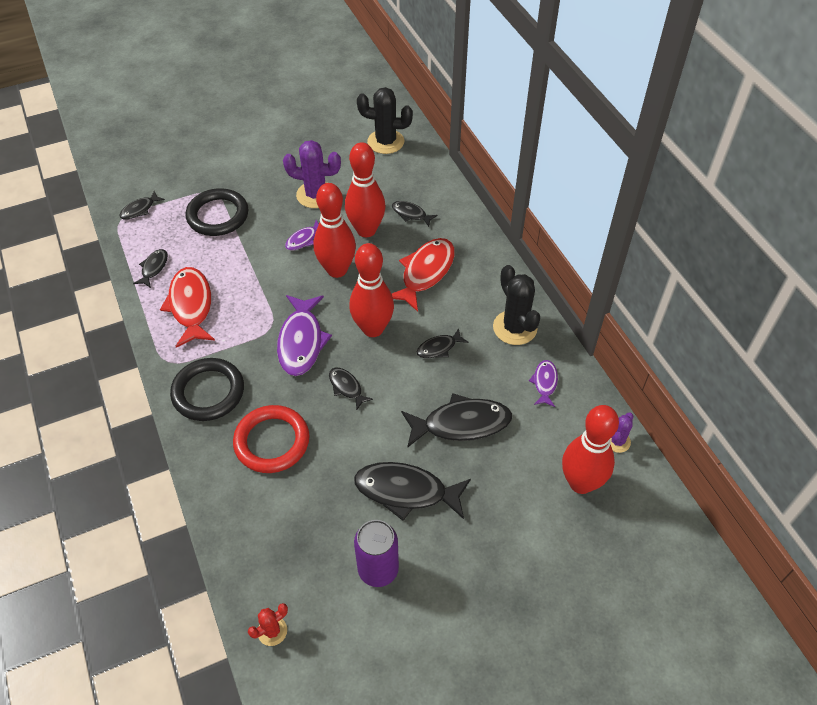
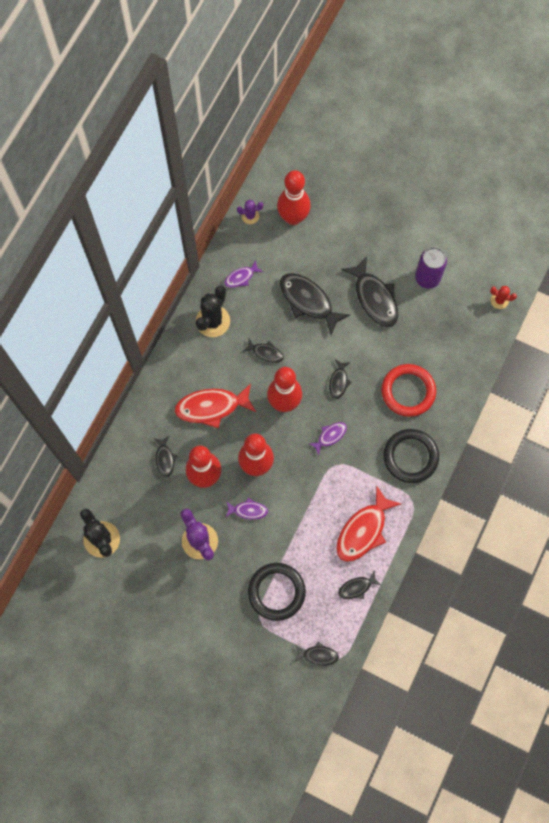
camera: 130 degrees left, 20 degrees up
(301, 342) = (330, 436): purple fish -> purple fish, size x0.52

